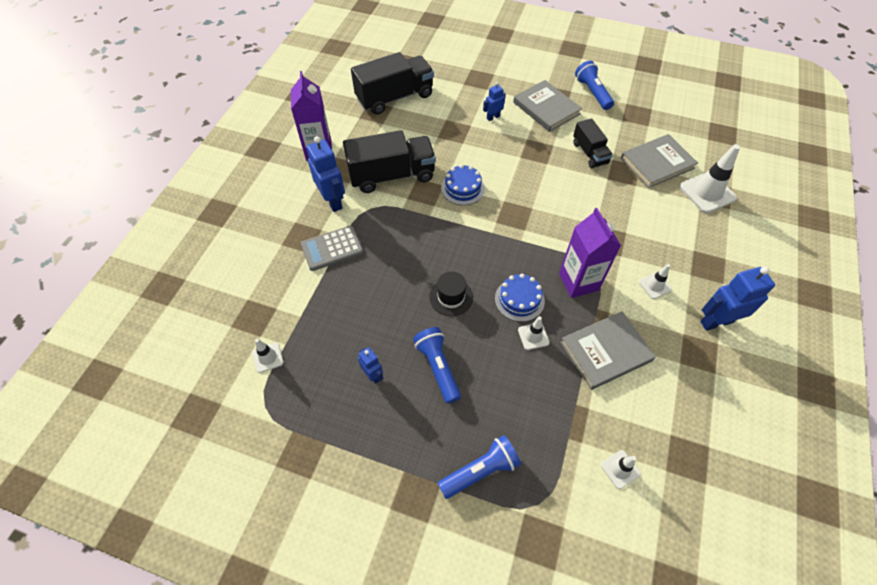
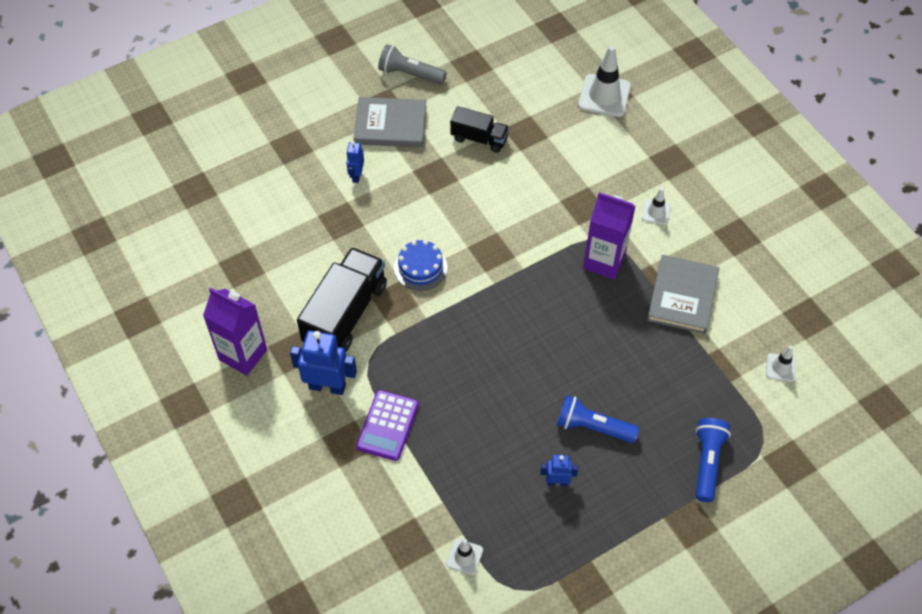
camera: 50 degrees left, 0 degrees up
(332, 248) = (387, 425): grey calculator -> purple calculator
(395, 97) = (238, 236): black truck -> none
(451, 297) = (532, 366): black hat -> none
(519, 299) = (582, 317): blue cake -> none
(533, 336) = (625, 335): white traffic cone -> none
(592, 93) = (410, 74): blue flashlight -> grey flashlight
(657, 163) = (540, 101): grey book -> none
(716, 321) = (722, 201): blue robot -> none

